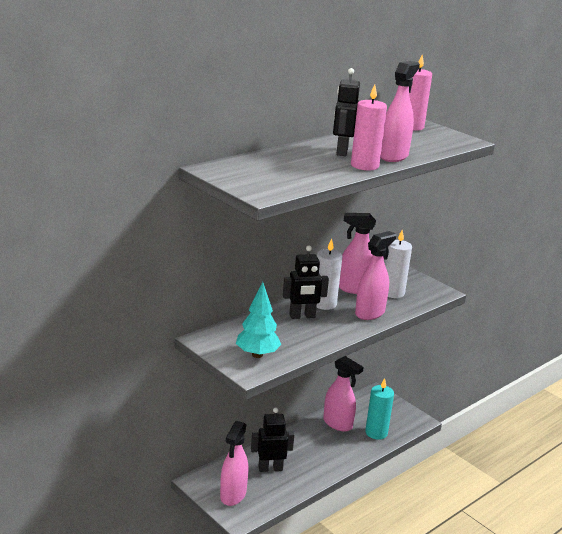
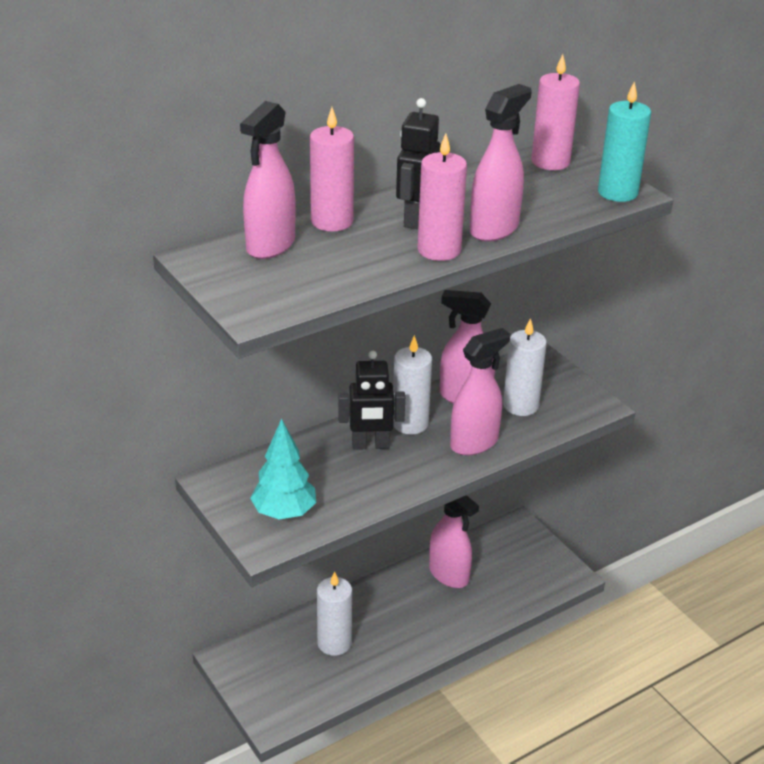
camera: 10 degrees right, 10 degrees up
(233, 495) = (272, 683): pink spray bottle -> pink spray bottle (270, 245)
(270, 468) = (334, 643): black robot -> white candle
(289, 152) = (332, 221): none -> pink candle
(376, 433) = (502, 593): turquoise candle -> turquoise candle (617, 193)

